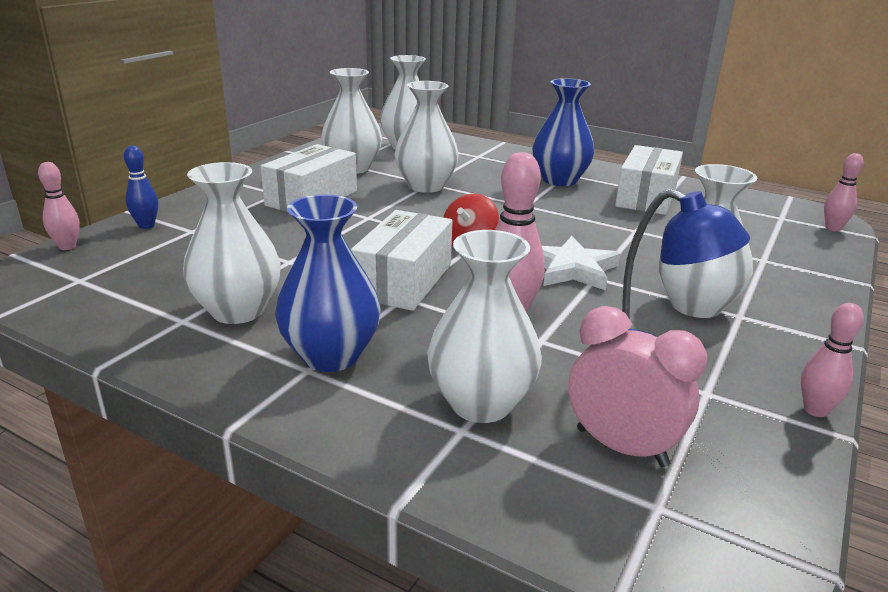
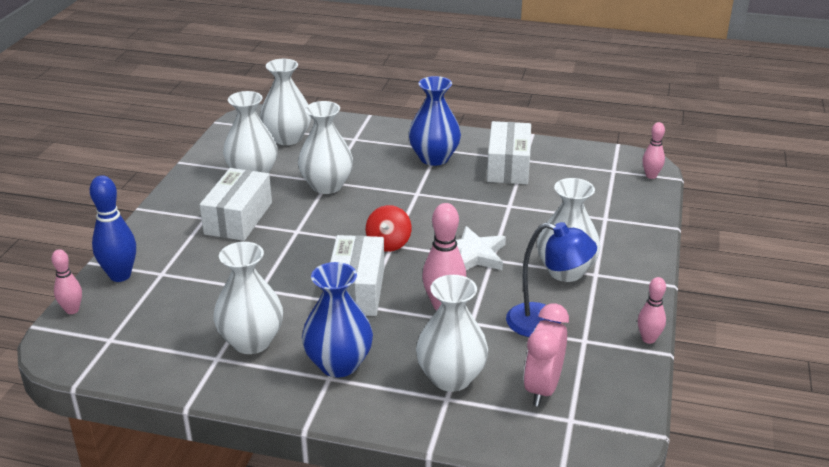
camera: 15 degrees left, 5 degrees up
(146, 226) = (120, 275): blue bowling pin -> blue bowling pin, size x1.65
(621, 447) = (542, 388): pink clock -> pink clock turned 90 degrees counterclockwise

